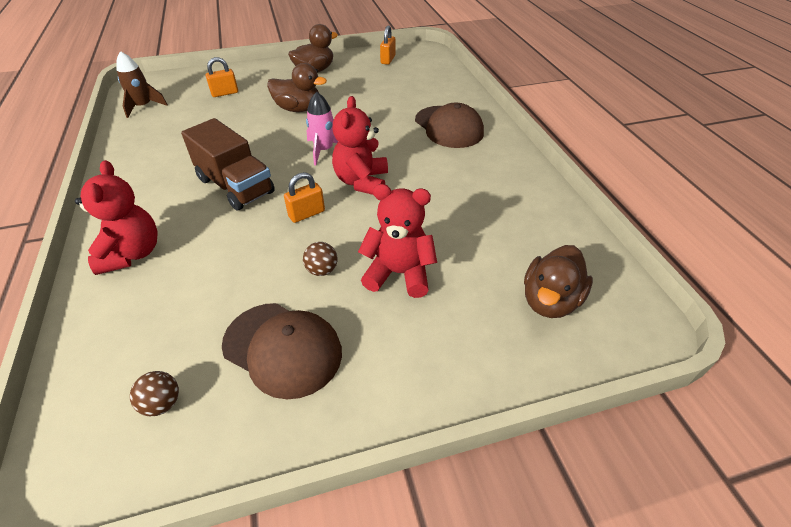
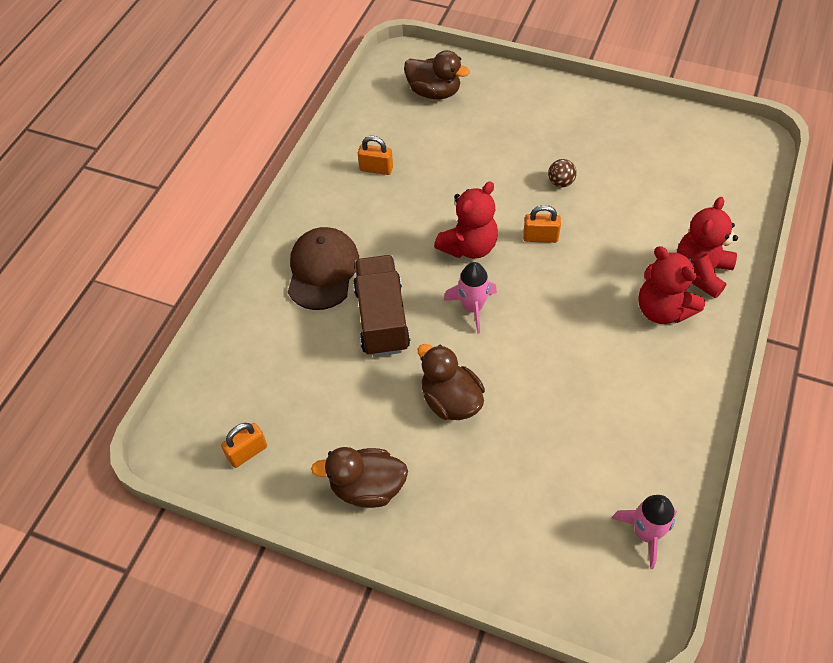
camera: 140 degrees left, 10 degrees up
(144, 107) = (645, 533): brown rocket -> pink rocket
(162, 403) = (699, 151): brown ball -> none
(225, 93) = (522, 501): orange padlock -> orange padlock (376, 169)
(235, 186) = (586, 305): brown truck -> brown truck (381, 318)
(282, 349) = (617, 146): brown cap -> none
(399, 273) = (510, 153): red teddy bear -> red teddy bear (662, 310)
(550, 300) = (434, 92): brown duck -> brown duck turned 45 degrees clockwise

